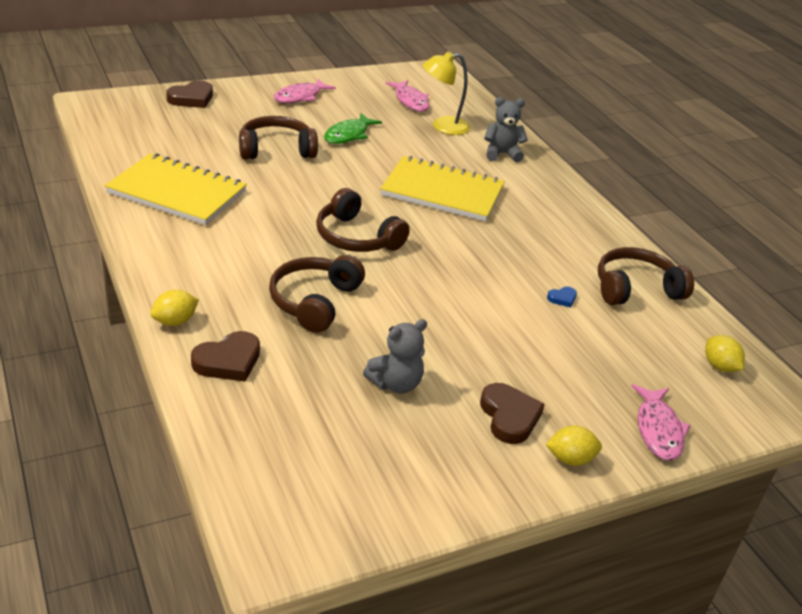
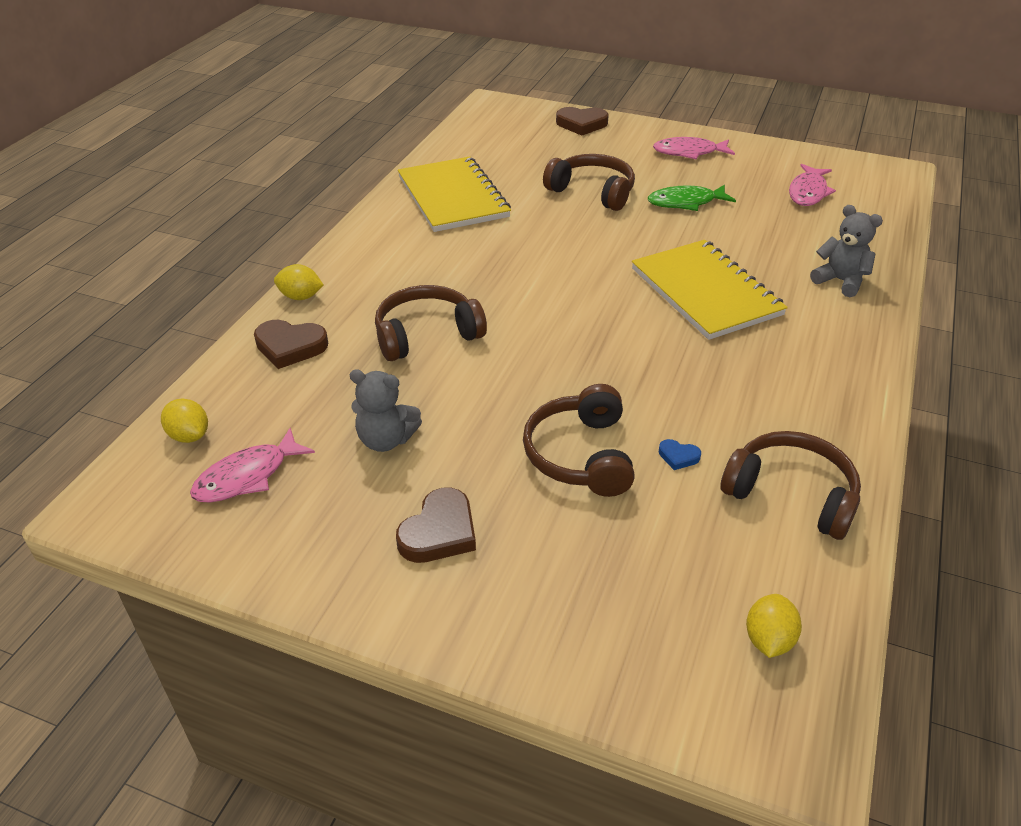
camera: 50 degrees right, 5 degrees up
(356, 237) = (549, 297): brown headphones -> brown headphones (580, 455)
(443, 126) = (808, 229): yellow lamp -> none
(570, 459) = (434, 610): yellow lemon -> yellow lemon (189, 435)
(658, 430) = (574, 650): pink fish -> pink fish (247, 476)

